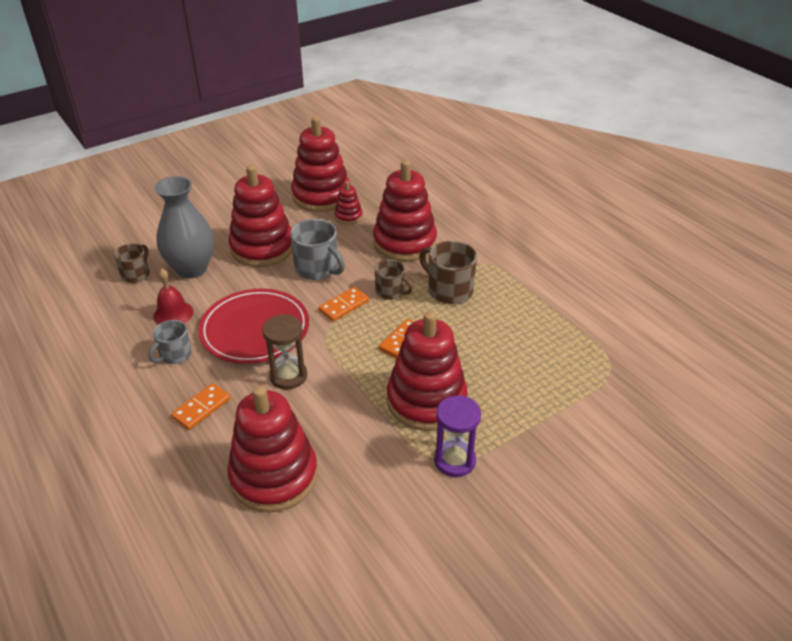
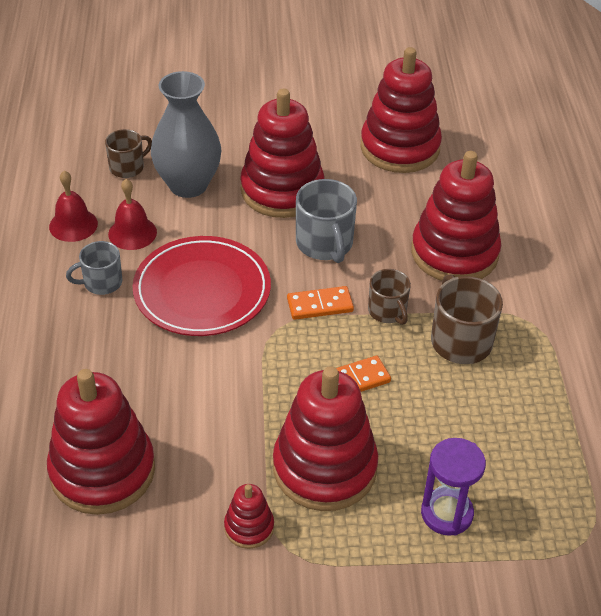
camera: 30 degrees right, 5 degrees up
(122, 326) = (73, 225): none -> red bell
(201, 408) = (86, 357): orange domino -> none
(288, 376) = (197, 363): brown hourglass -> none
(348, 216) = (412, 189): red stacking toy -> red stacking toy (249, 527)
(454, 460) = (301, 555): purple hourglass -> purple hourglass (446, 513)

